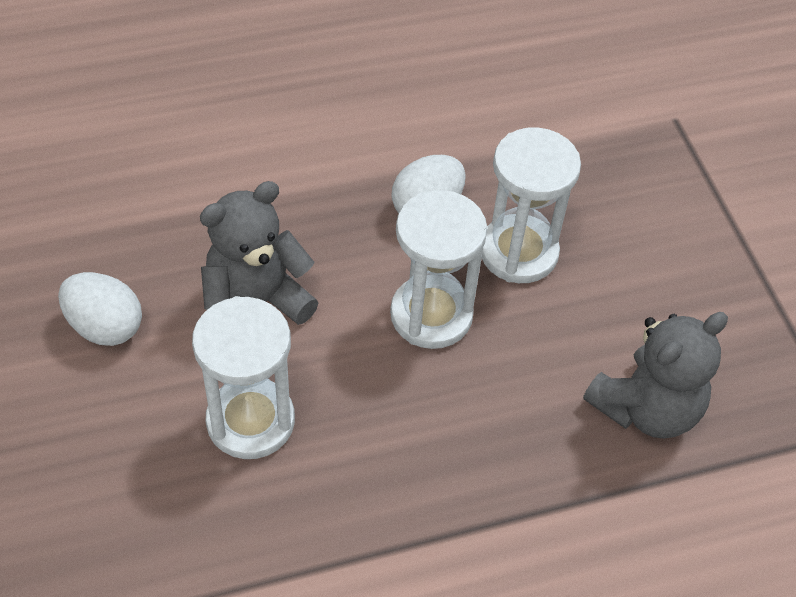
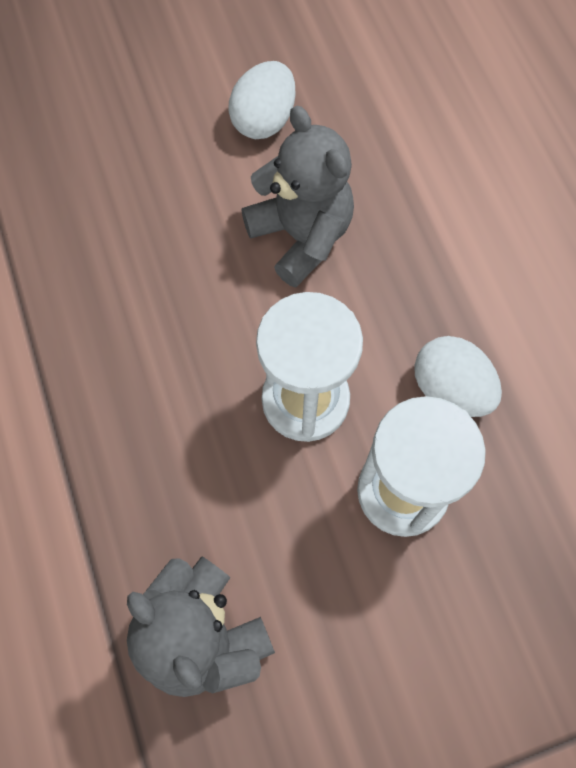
camera: 90 degrees right, 15 degrees up
(250, 421) = (171, 247): white hourglass -> none

